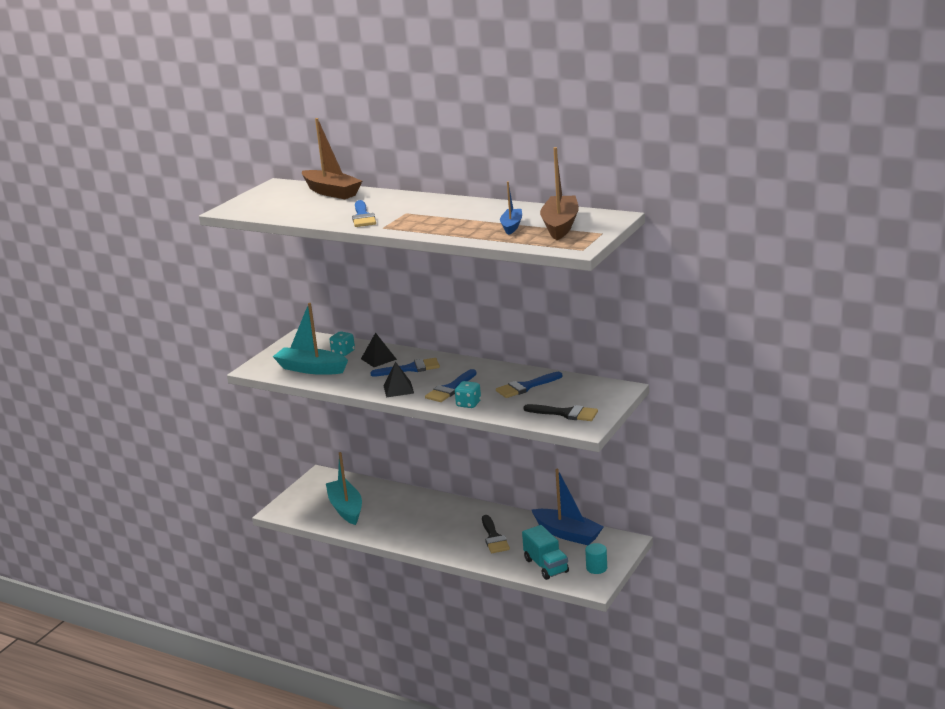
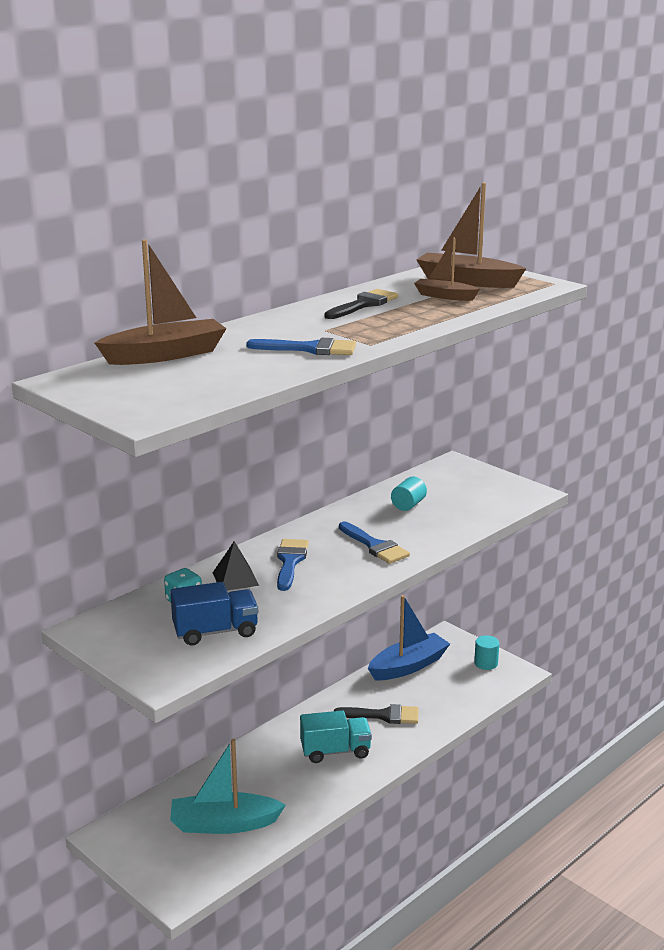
camera: 75 degrees left, 0 degrees up
(311, 369) = (215, 632): turquoise boat -> blue truck
(398, 389) = (345, 577): black pyramid -> none
(468, 404) = (426, 541): turquoise dice -> none
(511, 226) = (445, 296): blue boat -> brown boat
(525, 387) = (408, 505): blue brush -> turquoise cylinder
(546, 566) = (464, 693): turquoise truck -> turquoise truck (335, 751)
(565, 413) = (492, 496): black brush -> black brush (363, 304)

